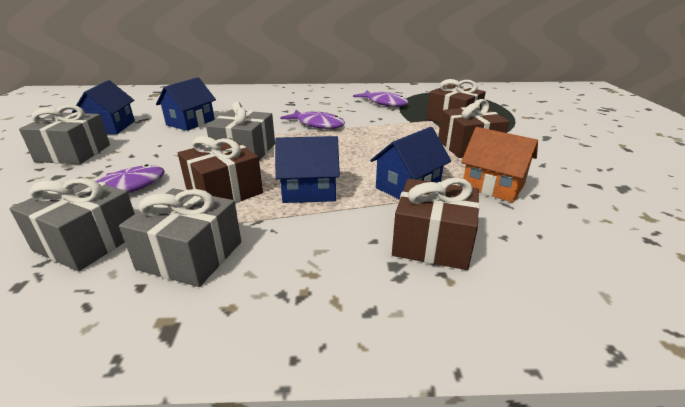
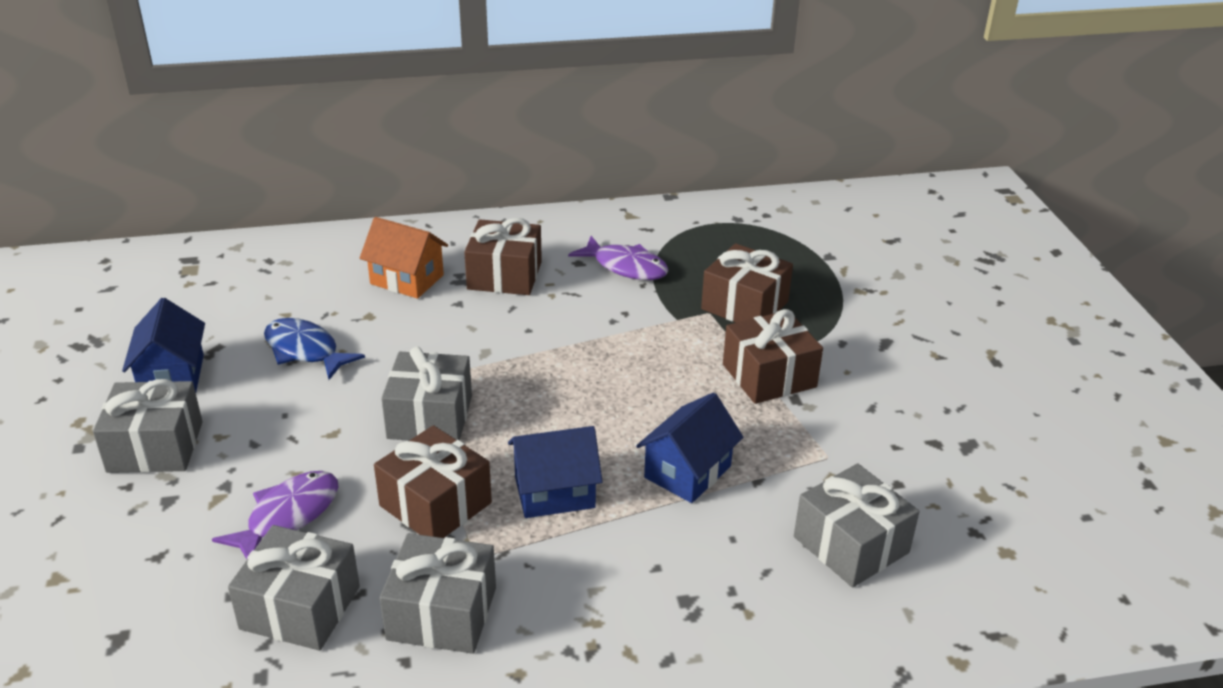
camera: 10 degrees left, 5 degrees up
(190, 122) = (305, 351): blue house -> blue fish
(317, 124) = (525, 339): purple fish -> none
(432, 242) = (726, 562): brown gift -> brown gift (504, 275)
(493, 186) = (801, 458): orange house -> orange house (407, 279)
(540, 239) = (851, 545): none -> grey gift

